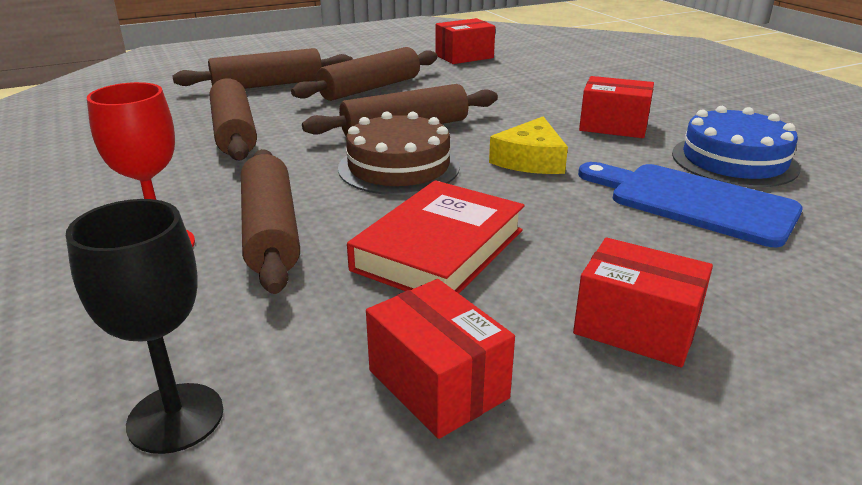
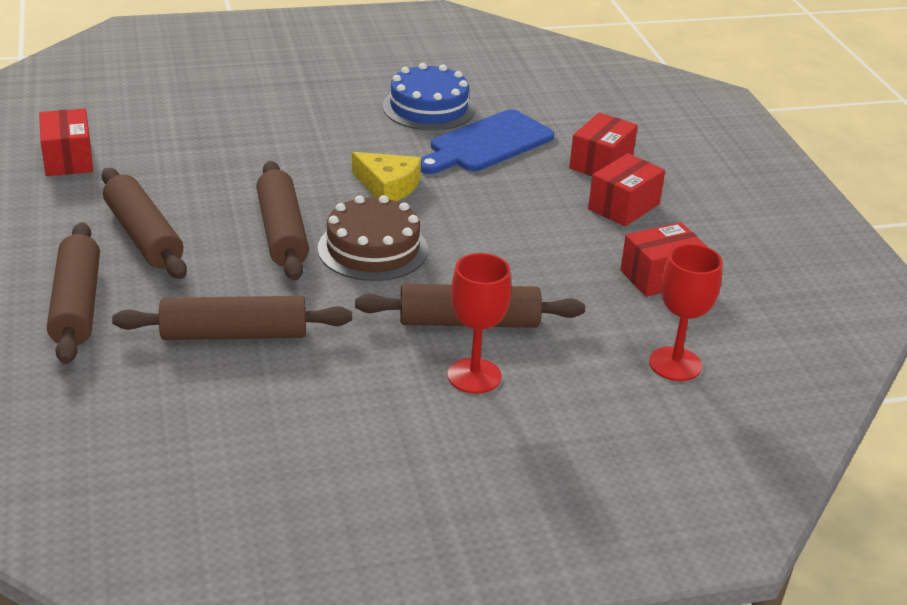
camera: 80 degrees left, 5 degrees up
(175, 417) = (675, 364): black goblet -> red goblet
(439, 250) = (520, 253): red book -> none
(613, 126) = (336, 133): red box -> red box (601, 163)

